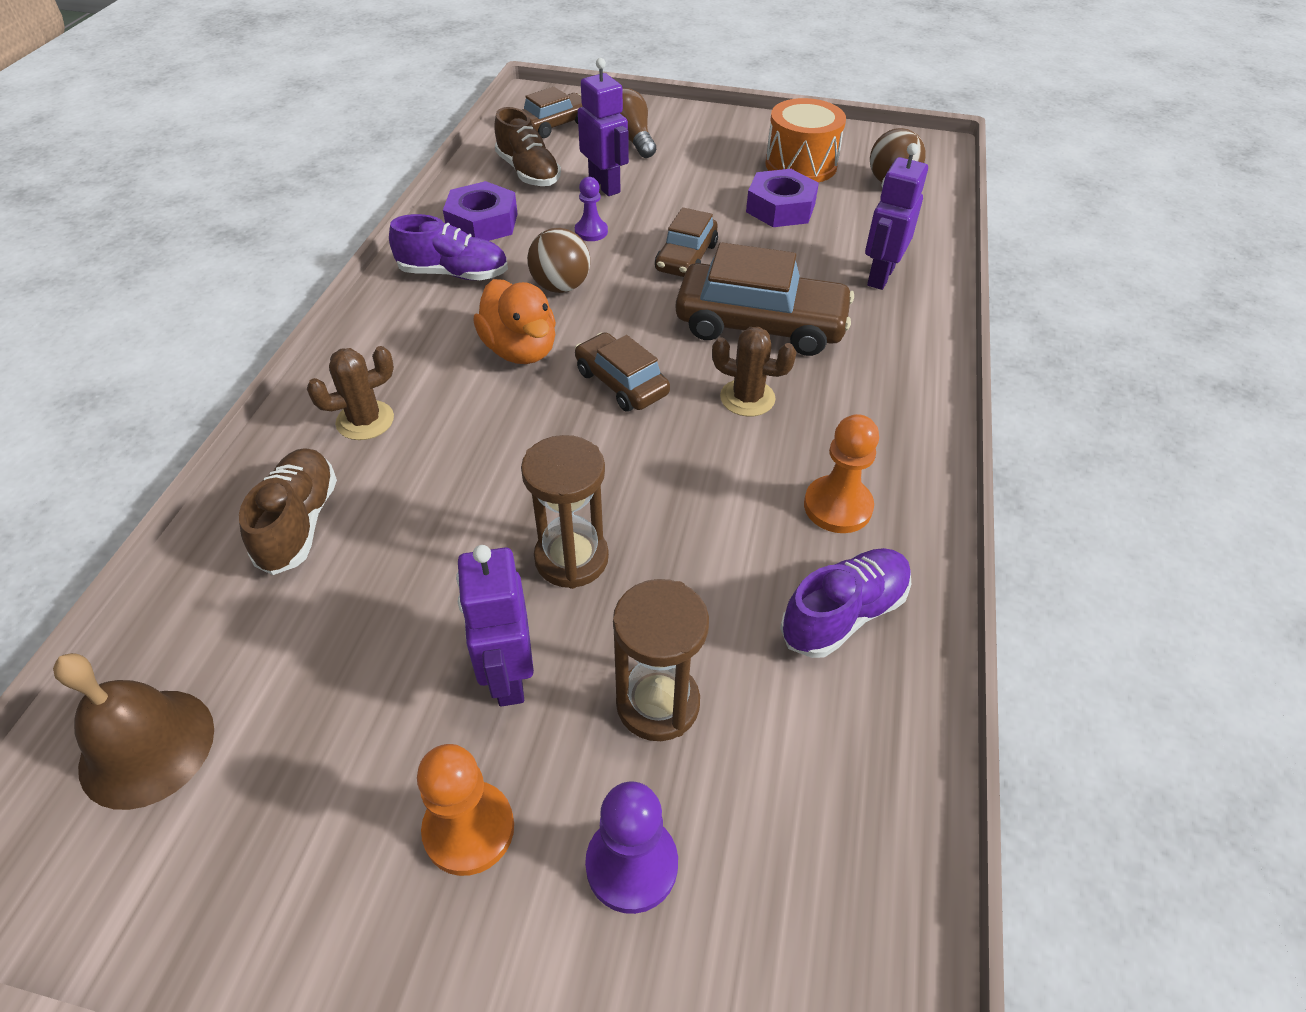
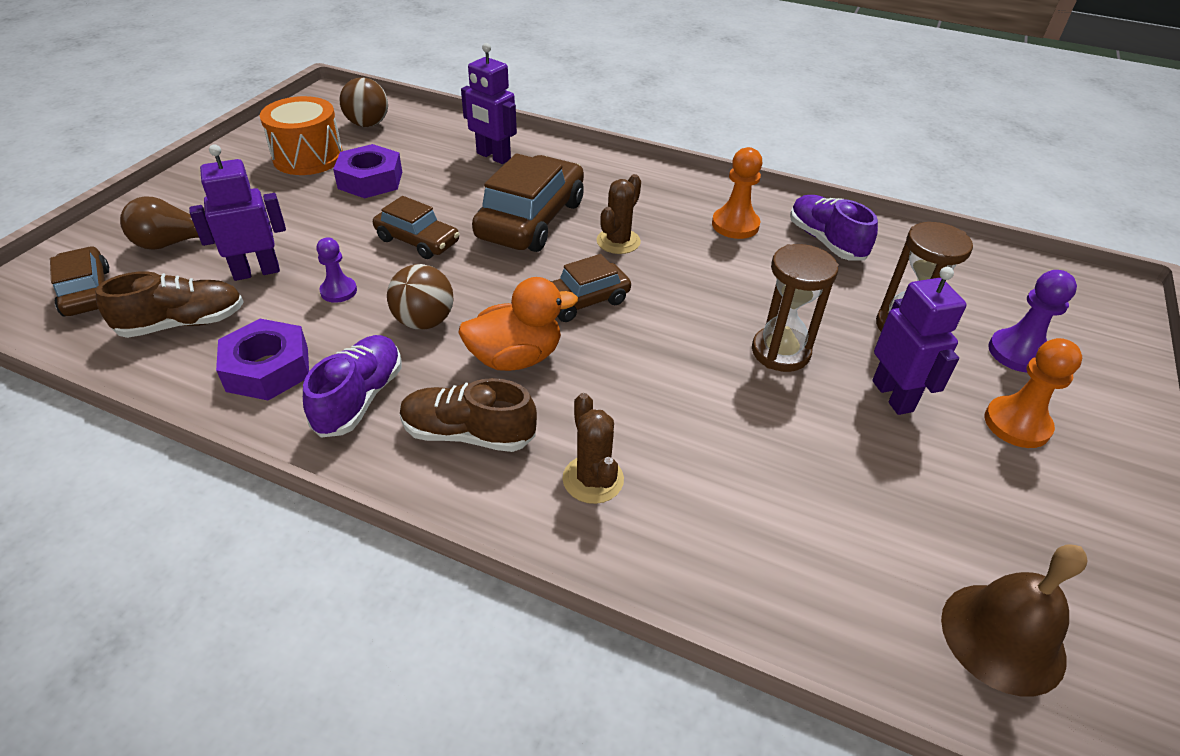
camera: 80 degrees left, 5 degrees down
(299, 523) = (735, 532): brown shoe -> brown shoe (468, 434)
(507, 676) = (893, 396): purple robot -> purple robot turned 105 degrees counterclockwise

